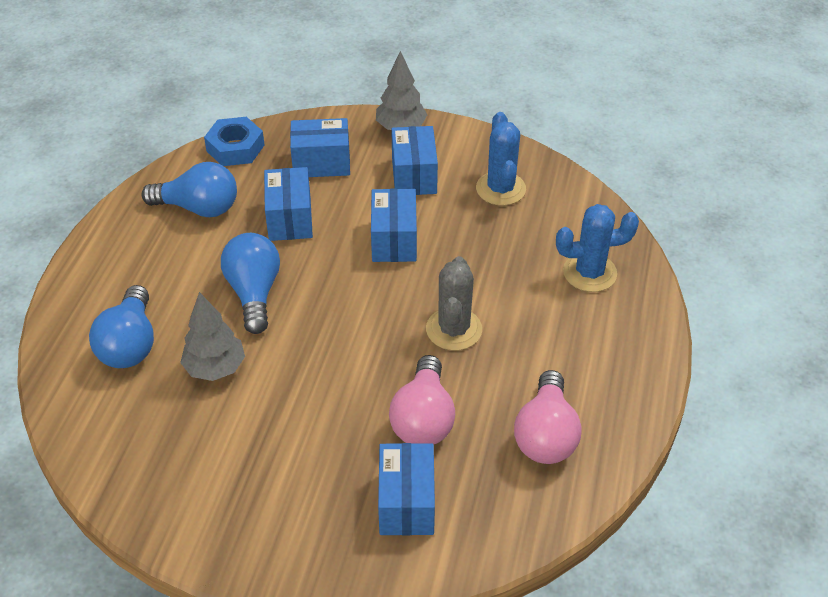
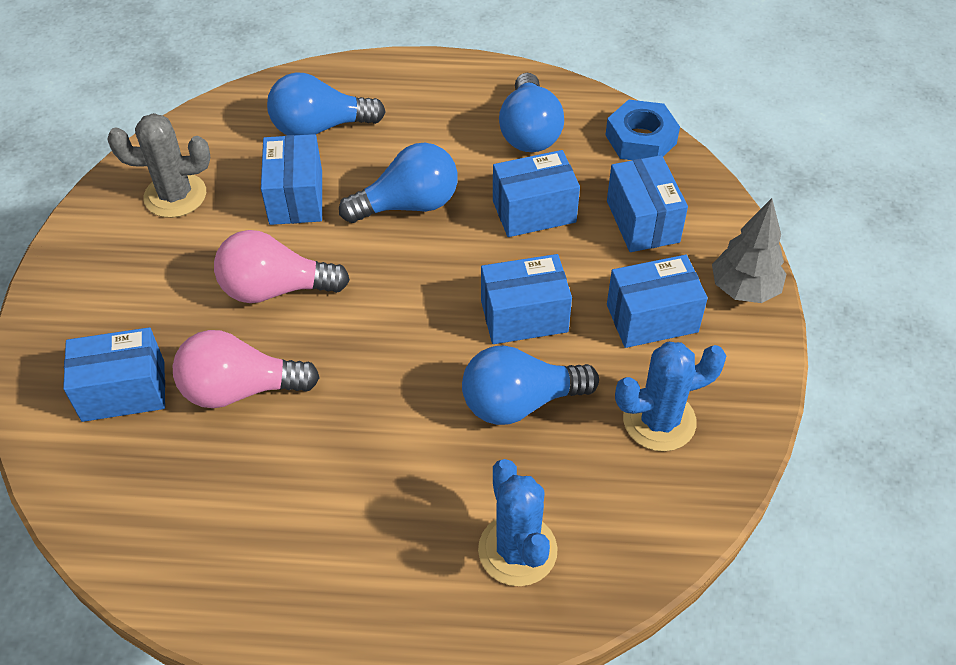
camera: 80 degrees right, 5 degrees up
(215, 368) = (296, 197): grey tree -> blue box
(454, 329) = (383, 400): grey cactus -> grey cactus (175, 195)
(471, 254) = (520, 402): none -> blue light bulb
(546, 435) = (223, 520): pink light bulb -> pink light bulb (275, 289)

